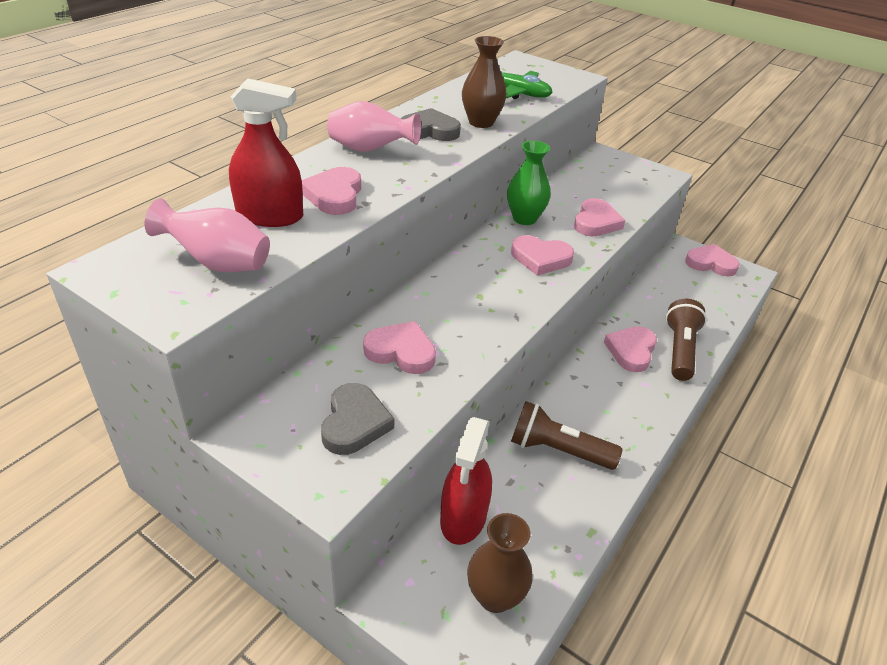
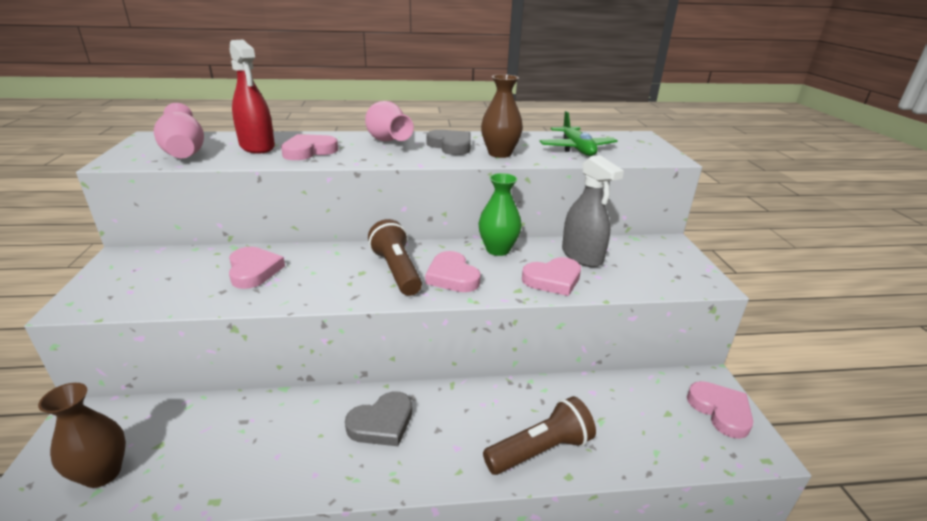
camera: 50 degrees right, 10 degrees down
(354, 423) = (156, 286): grey heart -> grey heart (382, 423)
(463, 517) = (183, 415): red spray bottle -> none
(558, 450) = (305, 431): brown flashlight -> brown flashlight (396, 271)
(578, 193) = (582, 256): none -> grey spray bottle
(631, 351) = (492, 416): pink heart -> none

